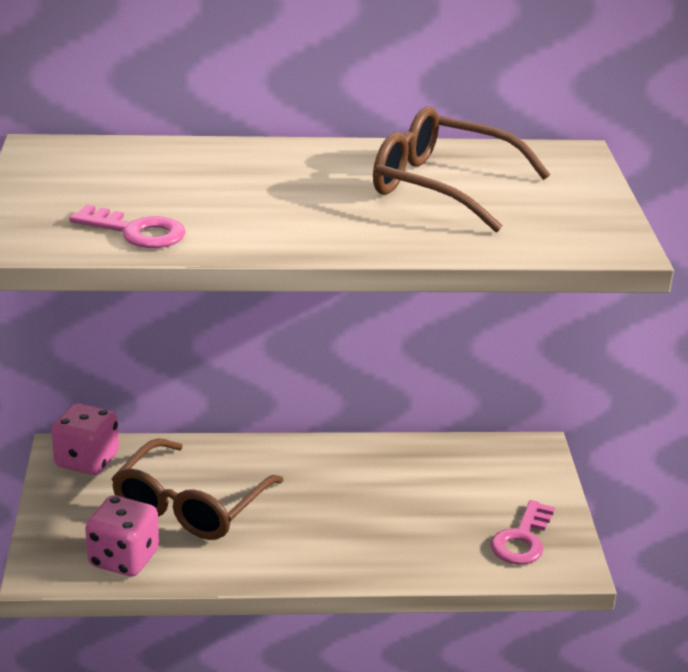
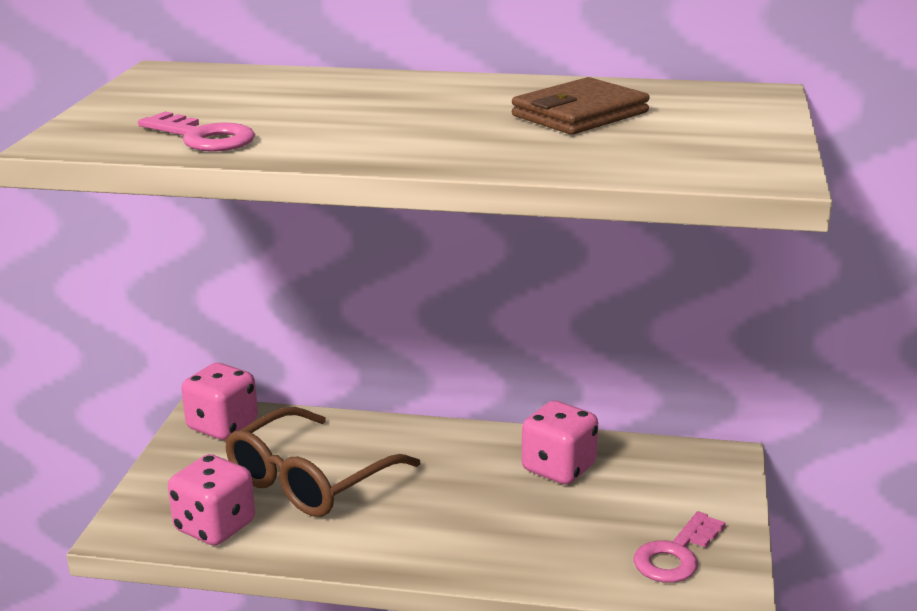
camera: 15 degrees right, 5 degrees down
(403, 472) = (559, 468): none -> pink dice
(442, 186) = (579, 114): brown glasses -> brown wallet

